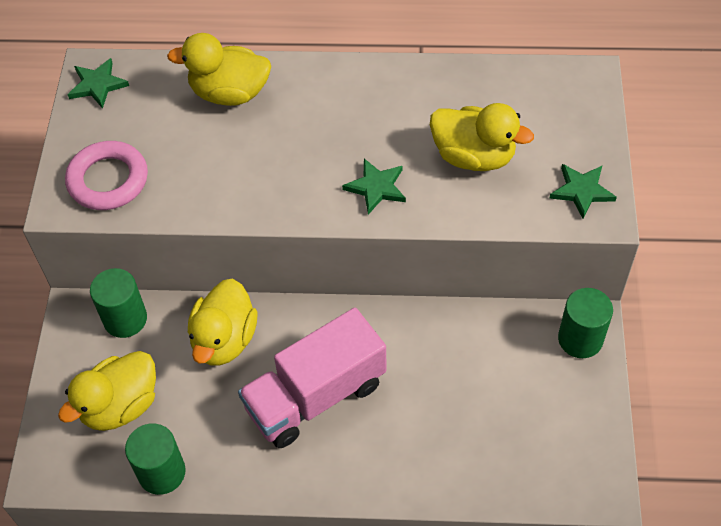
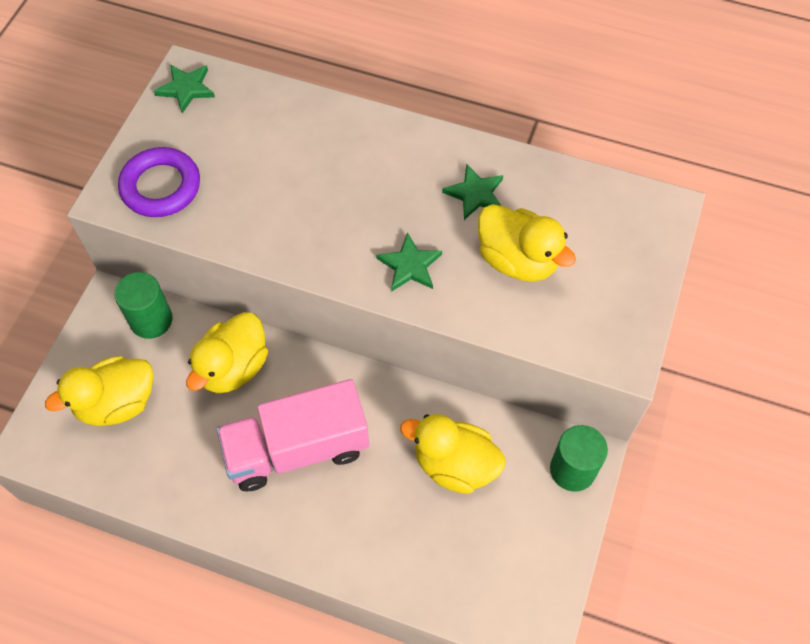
camera: 15 degrees right, 5 degrees up
(108, 180) = (161, 186): pink ring -> purple ring
(162, 472) = (131, 480): green cylinder -> none
(229, 93) = (305, 130): yellow duck -> yellow duck (454, 464)
(581, 191) = (613, 327): green star -> green star (475, 194)

